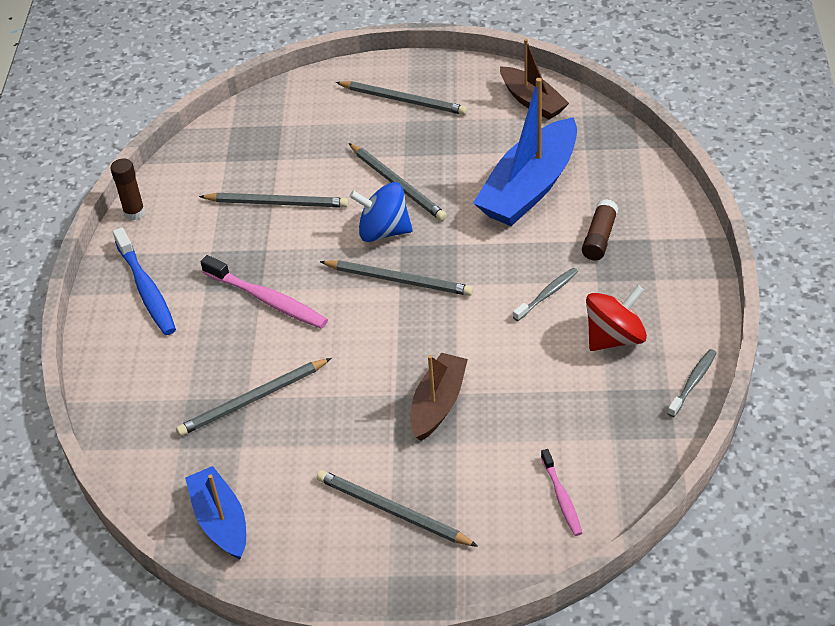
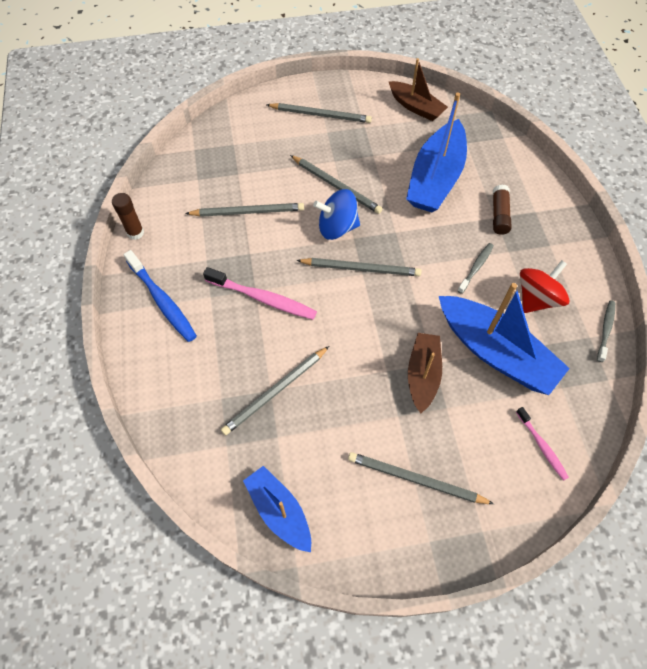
camera: 15 degrees left, 15 degrees up
(539, 390) = (495, 352): none -> blue boat

